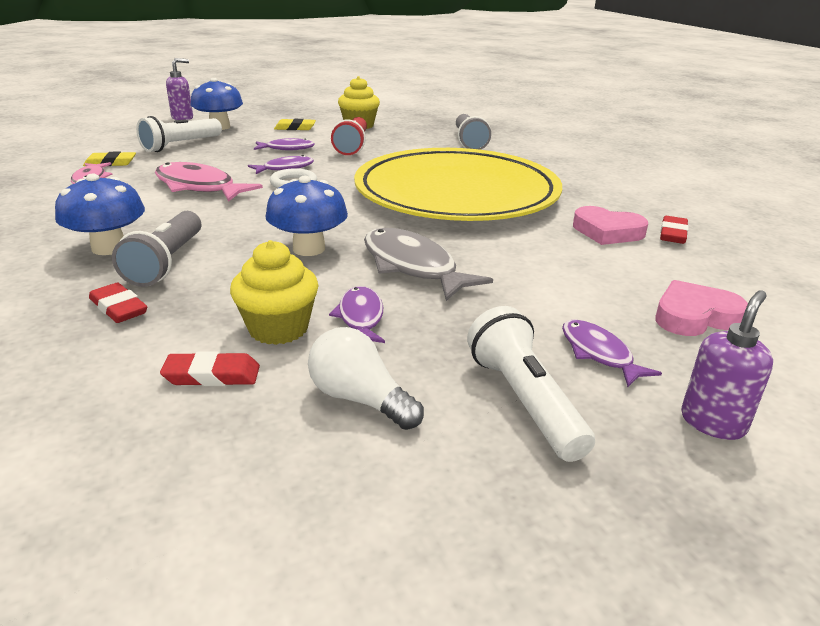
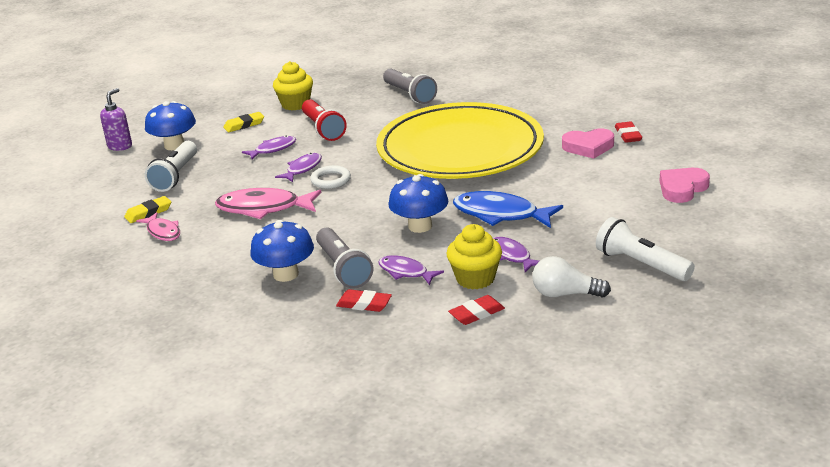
camera: 25 degrees left, 0 degrees up
(412, 266) = (500, 214): grey fish -> blue fish
(598, 353) = (653, 228): purple fish -> purple fish (405, 272)
(713, 422) = (729, 241): purple soap dispenser -> none

